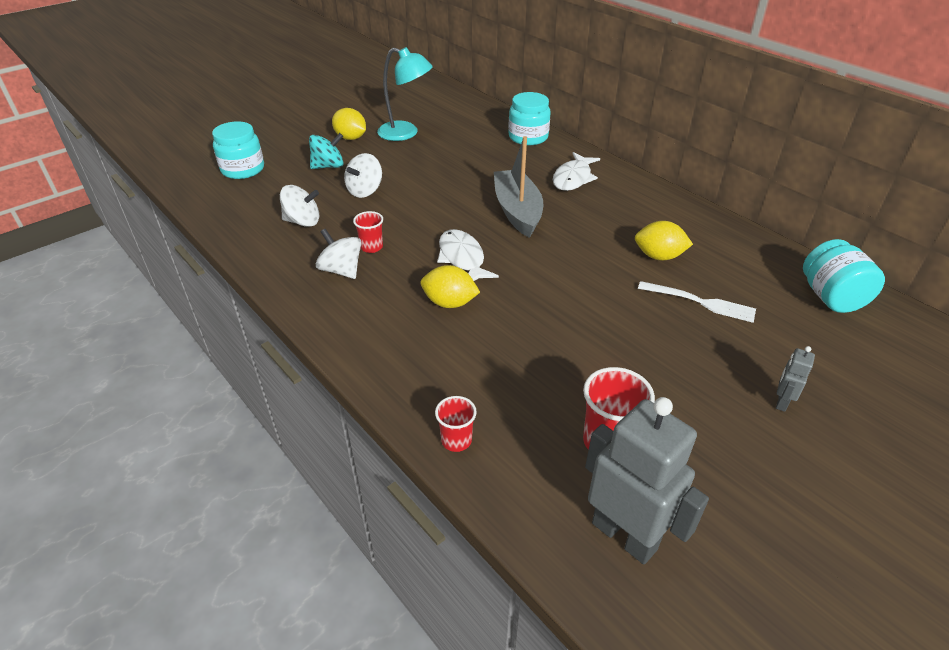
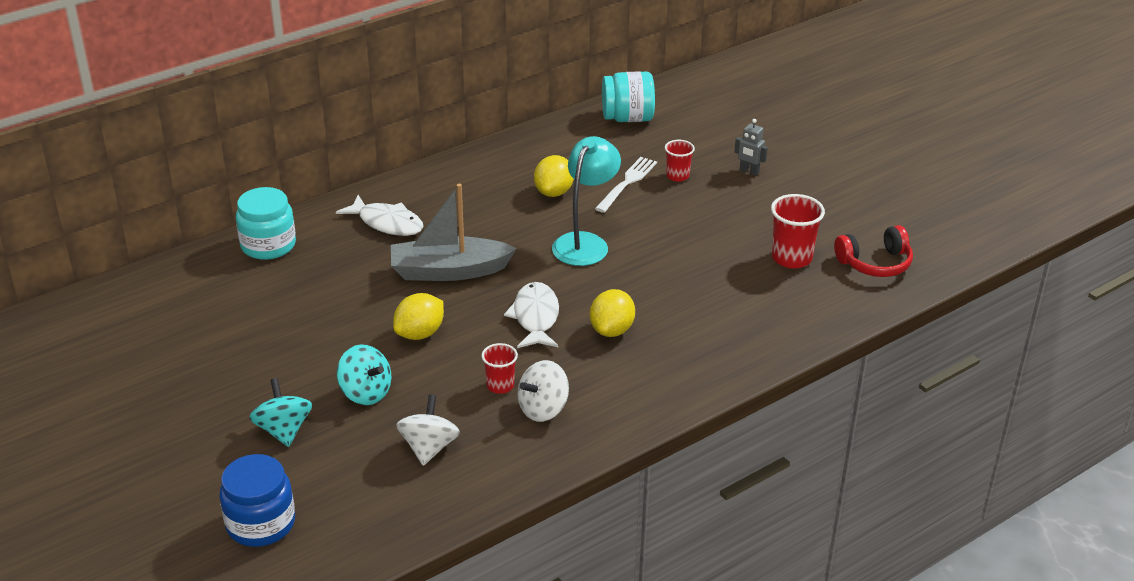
camera: 85 degrees left, 5 degrees down
(243, 169) = (260, 524): turquoise jar -> blue jar
(351, 138) = (200, 410): yellow lemon -> yellow lemon (420, 333)
(365, 191) = (366, 393): white spinning top -> turquoise spinning top
(406, 133) = (209, 354): turquoise lamp -> turquoise lamp (585, 242)
(456, 440) = (793, 335): red cup -> red cup (677, 176)
(462, 258) = (535, 317): white fish -> white fish turned 105 degrees clockwise
(624, 535) = (875, 263): grey robot -> red headphones

